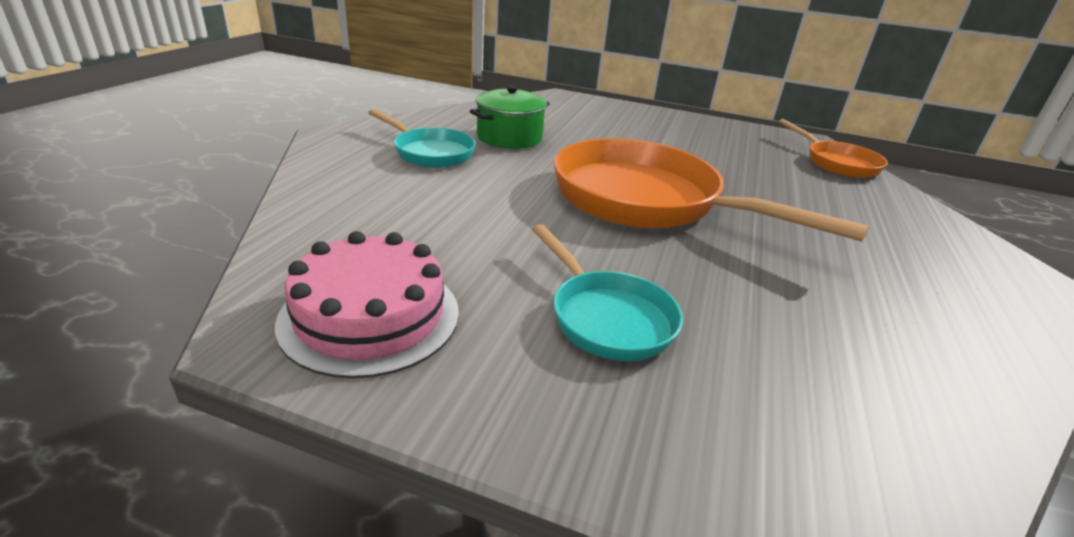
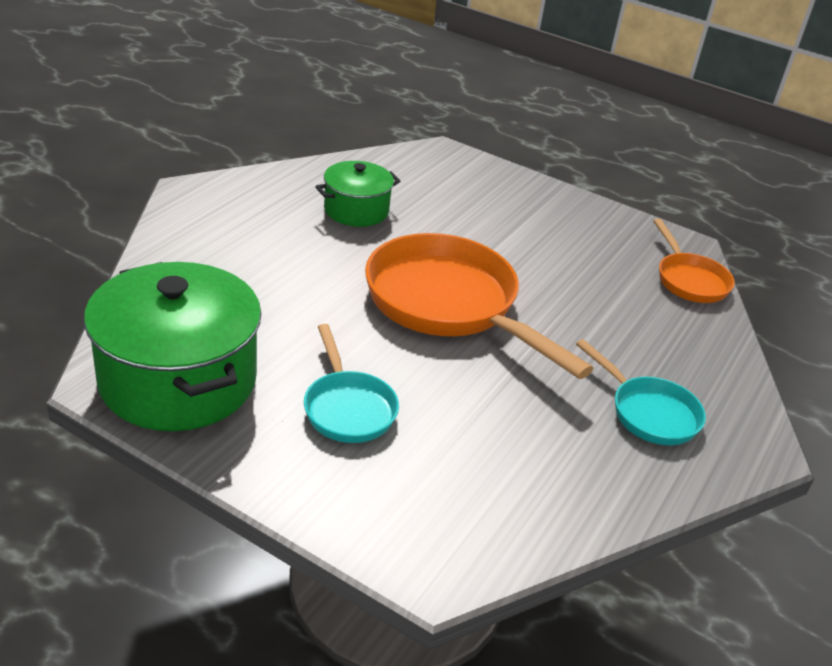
camera: 10 degrees right, 5 degrees up
(370, 316) = (178, 380): pink cake -> green pot
(430, 152) = (272, 223): turquoise pan -> turquoise pan (649, 413)

